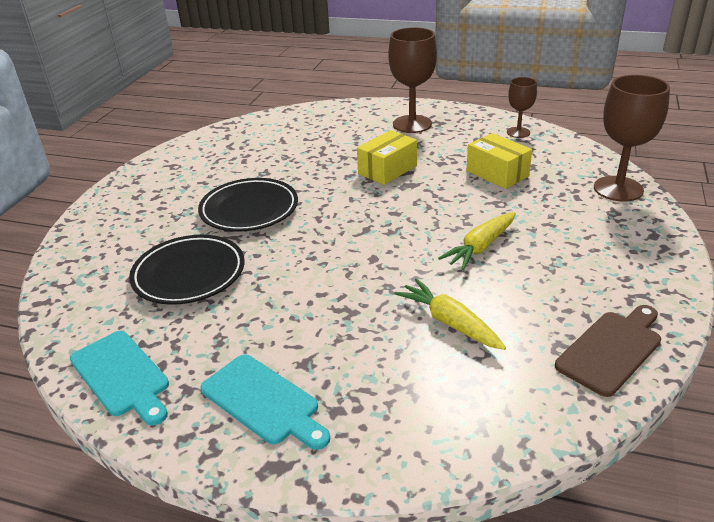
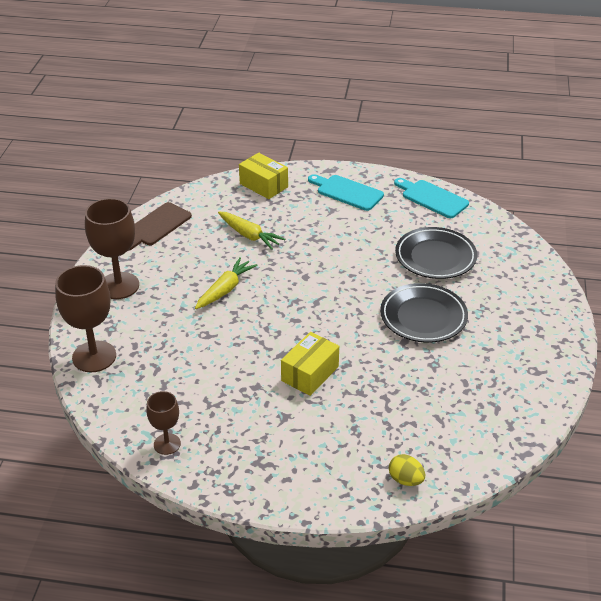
camera: 170 degrees right, 5 degrees up
(327, 113) = (405, 480): none -> yellow egg
(412, 124) = (292, 457): brown goblet -> brown goblet (119, 286)
(497, 173) = (201, 373): yellow box -> yellow box (263, 185)

